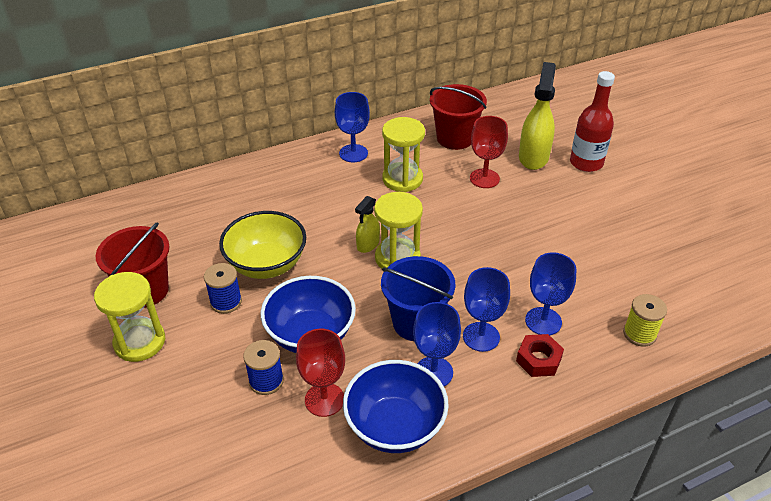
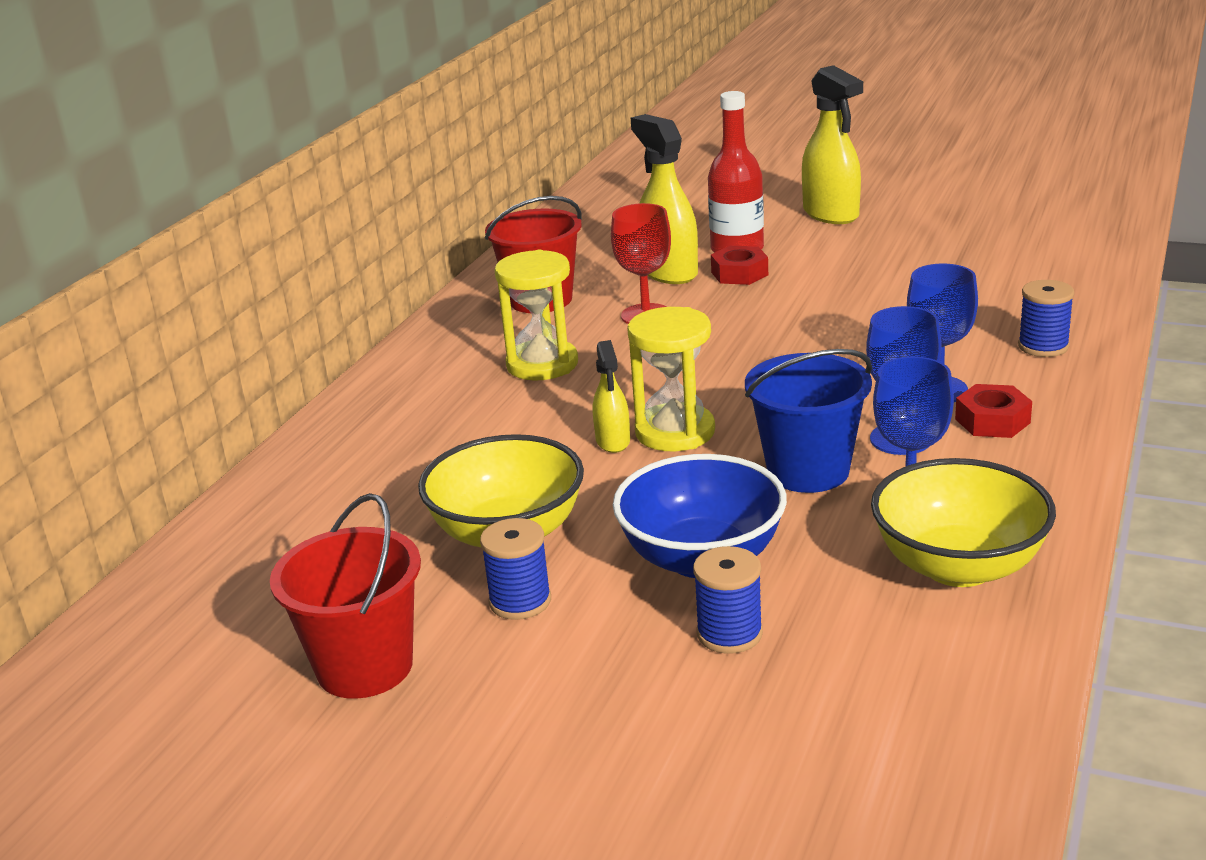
camera: 40 degrees left, 15 degrees down
(140, 342) = (465, 720): yellow hourglass -> none
(324, 399) = (835, 600): red goblet -> none
(353, 153) = (425, 374): blue goblet -> none
(395, 426) = (958, 566): blue bowl -> yellow bowl
(564, 180) = (739, 273): none -> red nut
(639, 334) = (1043, 346): yellow spool -> blue spool
(671, 168) = (831, 214): none -> yellow spray bottle

